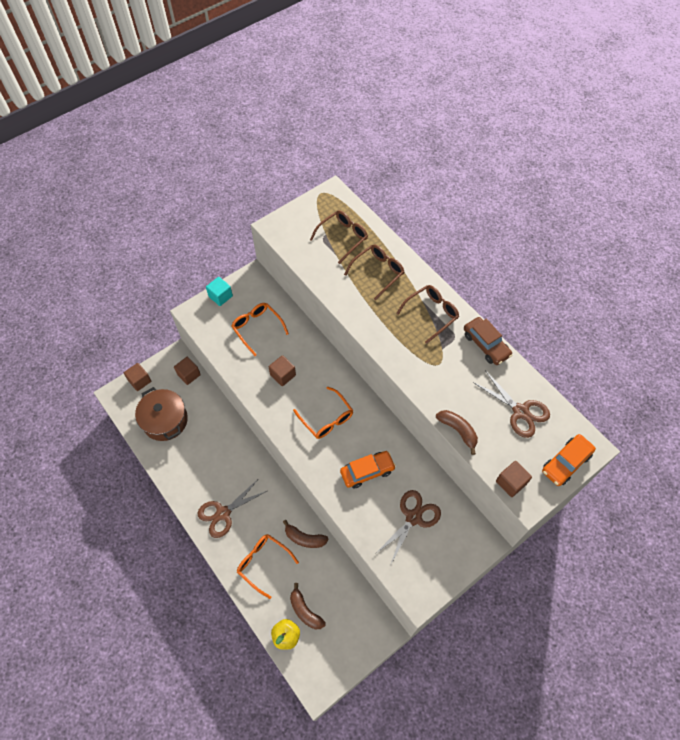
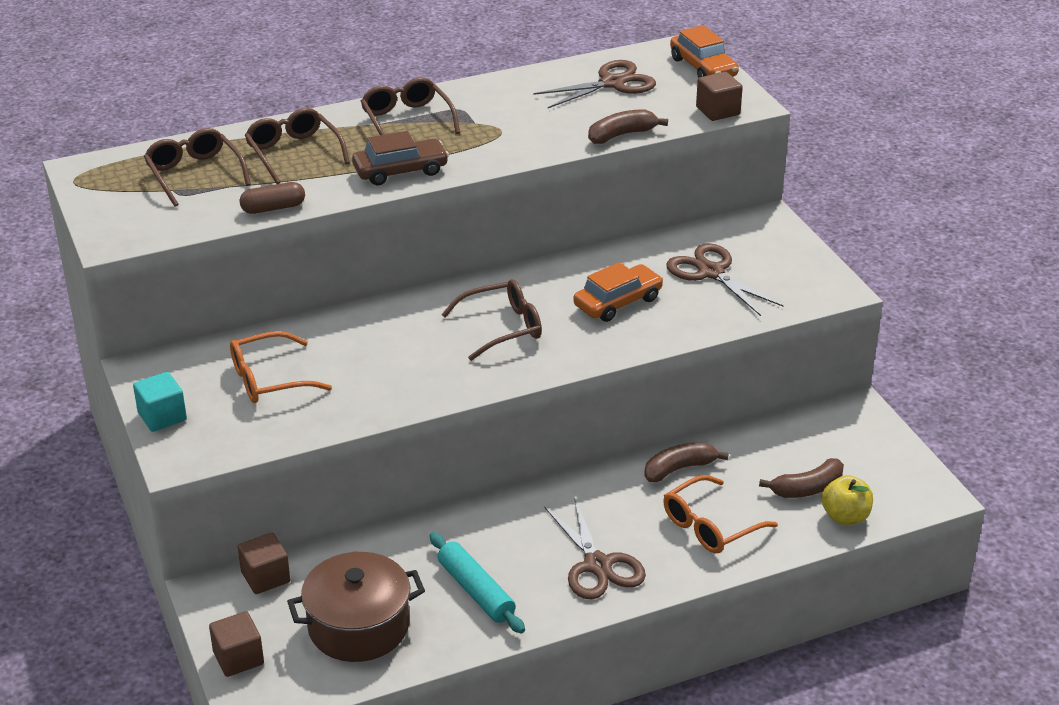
camera: 75 degrees left, 25 degrees down
(195, 462) = (476, 591): none -> turquoise rolling pin
(283, 375) = (390, 363): brown cube -> none
(304, 538) = (679, 469): brown banana -> brown banana turned 150 degrees counterclockwise
(322, 280) = (273, 208): none -> brown capsule
(327, 418) = (502, 327): orange glasses -> brown glasses
(367, 471) = (618, 302): orange car -> orange car turned 60 degrees clockwise
(486, 345) = (488, 87): brown car -> brown car (400, 171)

